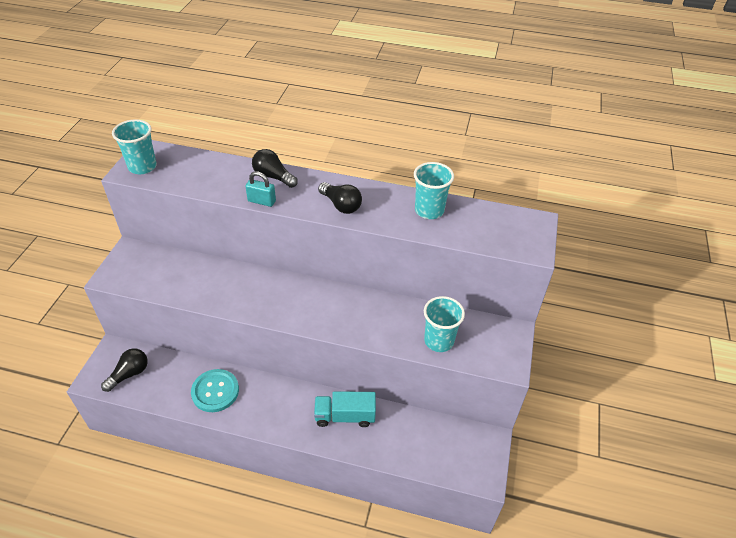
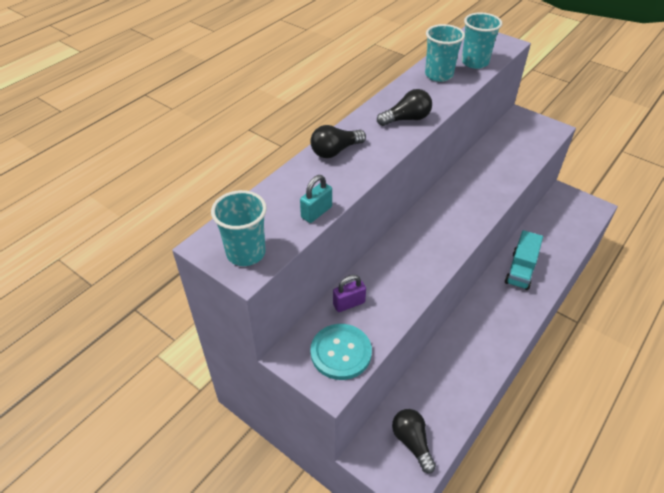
camera: 65 degrees left, 0 degrees up
(186, 266) = (349, 303): none -> purple padlock
(215, 391) = (463, 362): turquoise button -> turquoise button (341, 352)
(262, 201) = (372, 167): turquoise padlock -> turquoise padlock (316, 212)
(439, 341) = (519, 155): turquoise cup -> turquoise cup (474, 62)

